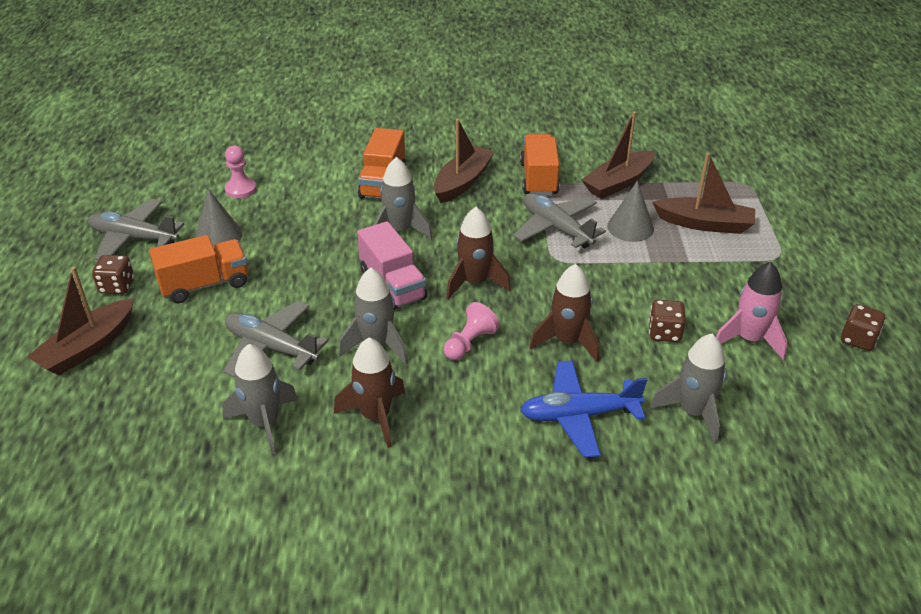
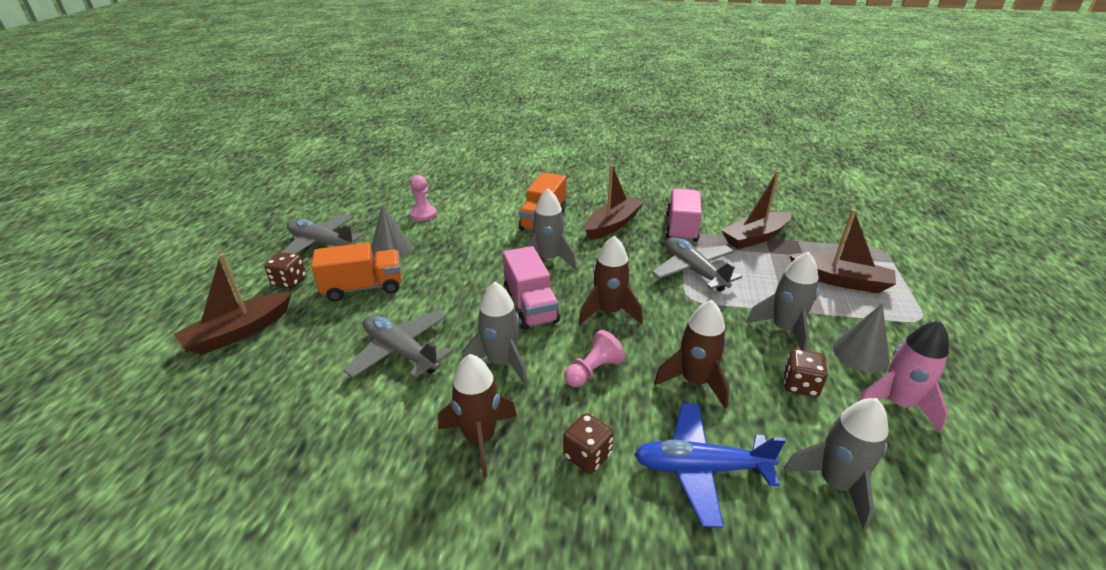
camera: 10 degrees right, 5 degrees down
(265, 423) = (366, 430): grey rocket -> grey rocket (784, 330)
(538, 179) = (681, 228): orange truck -> pink truck
(630, 227) = (765, 277): grey cone -> grey cone (860, 353)
(858, 340) = (1027, 420): brown dice -> brown dice (587, 455)

